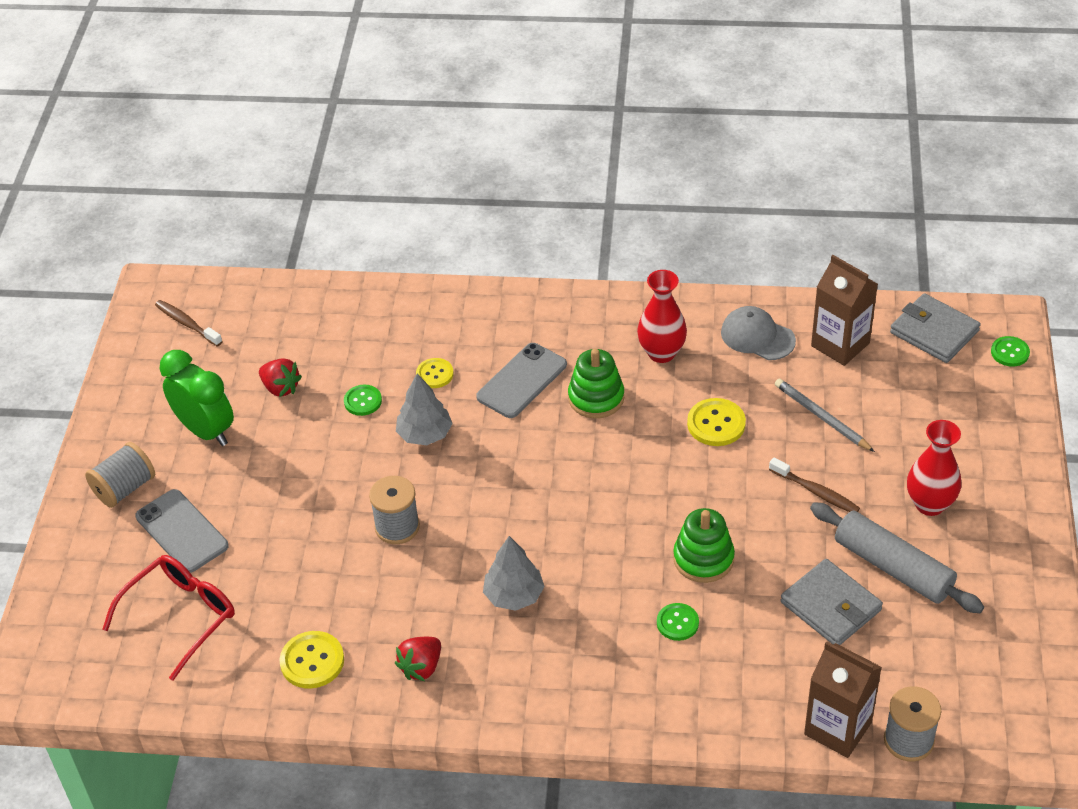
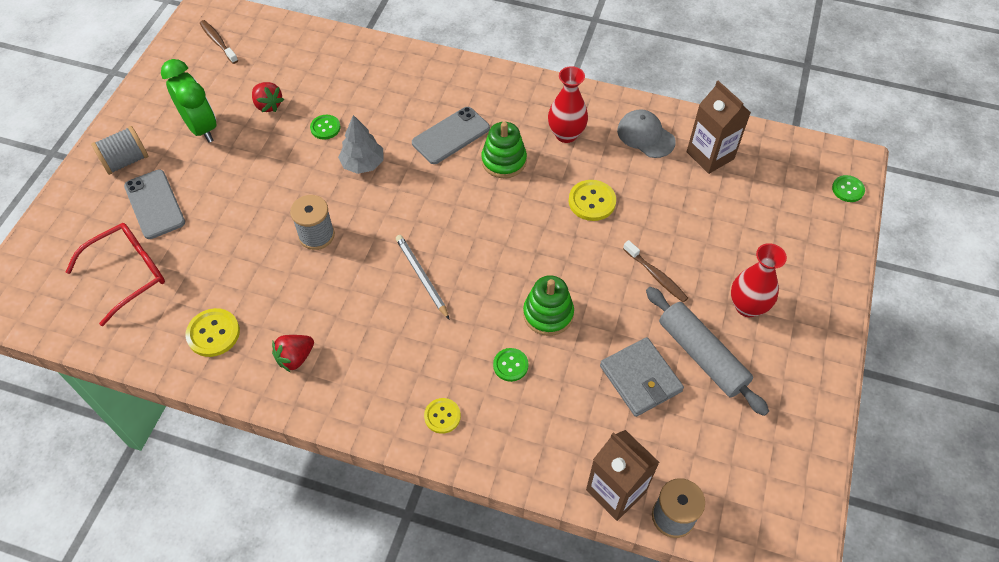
camera: 10 degrees right, 10 degrees up
(434, 374) = (386, 117): yellow button -> yellow button (442, 416)
(514, 595) = (387, 312): grey tree -> none
(821, 417) = (678, 213): grey pencil -> grey pencil (421, 277)
(934, 332) = (789, 160): grey wallet -> none

